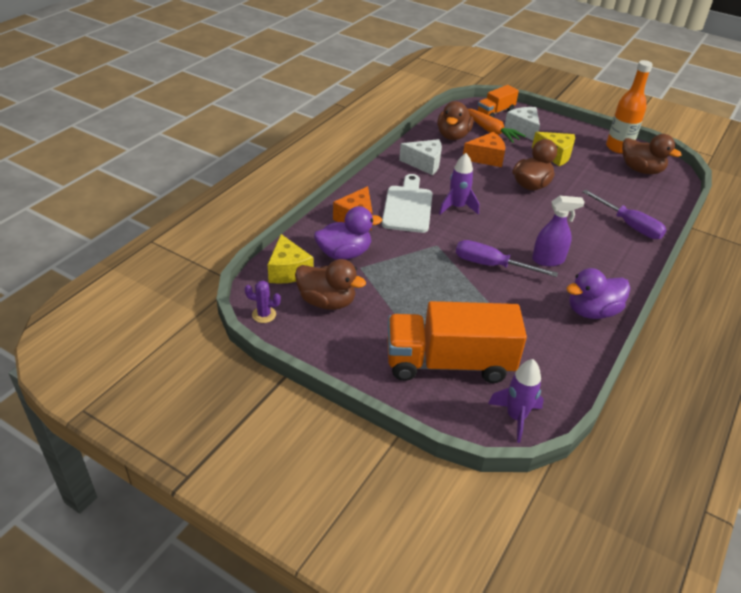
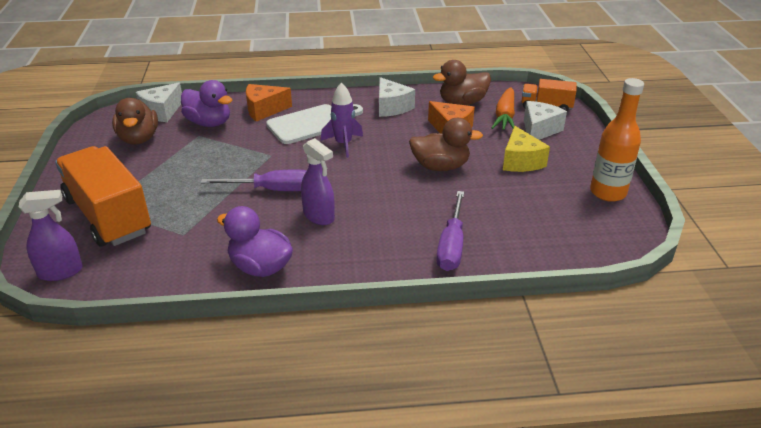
camera: 55 degrees right, 5 degrees down
(264, 315) = (99, 123): purple cactus -> none
(288, 271) = (162, 112): yellow cheese -> white cheese
(491, 265) = (272, 190): purple screwdriver -> purple screwdriver turned 105 degrees clockwise
(516, 417) = (61, 272): purple rocket -> purple spray bottle
(641, 170) = (584, 221): brown duck -> none

